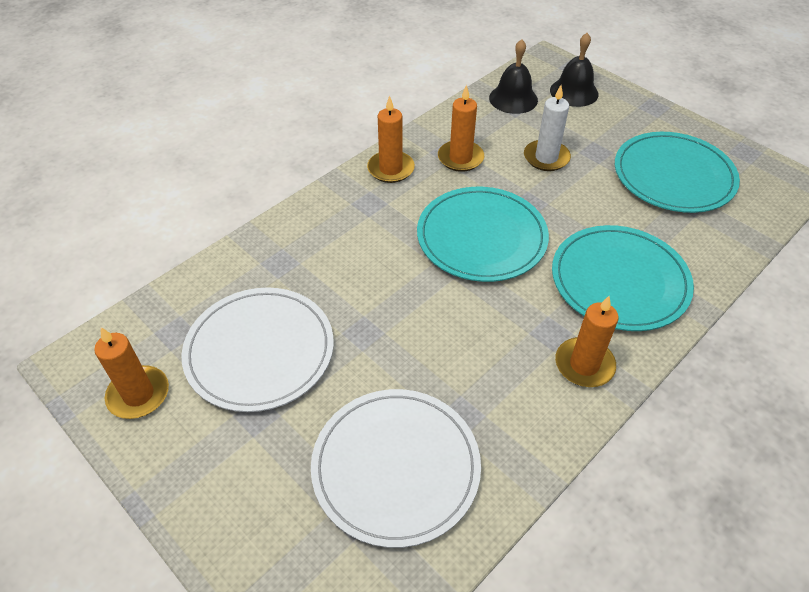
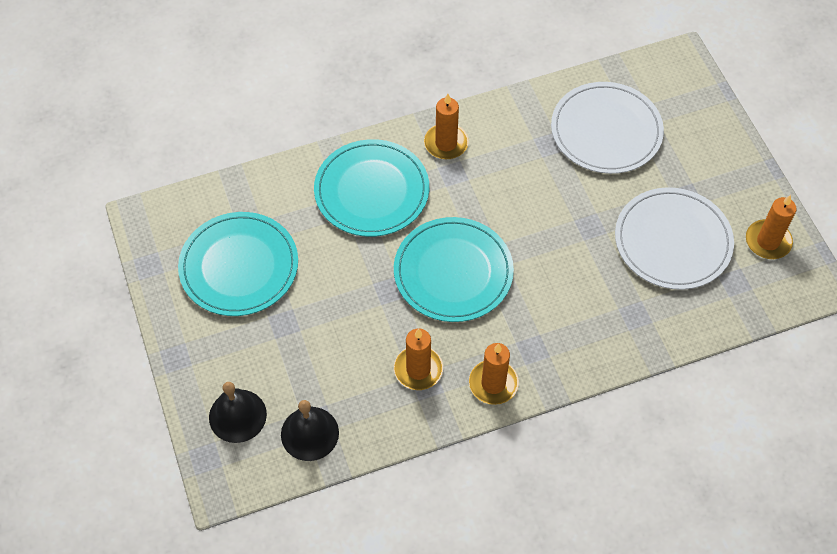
camera: 155 degrees left, 10 degrees up
(546, 158) = (336, 335): white candle -> none

